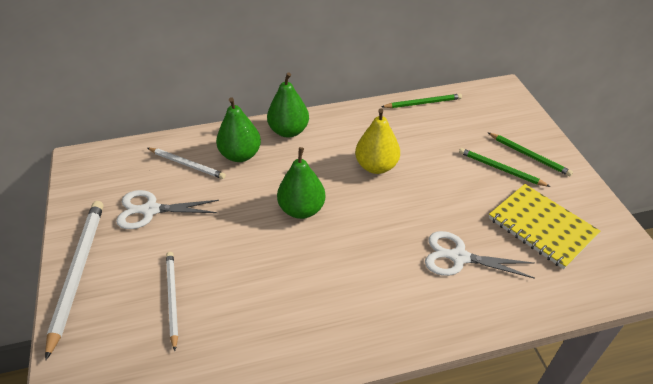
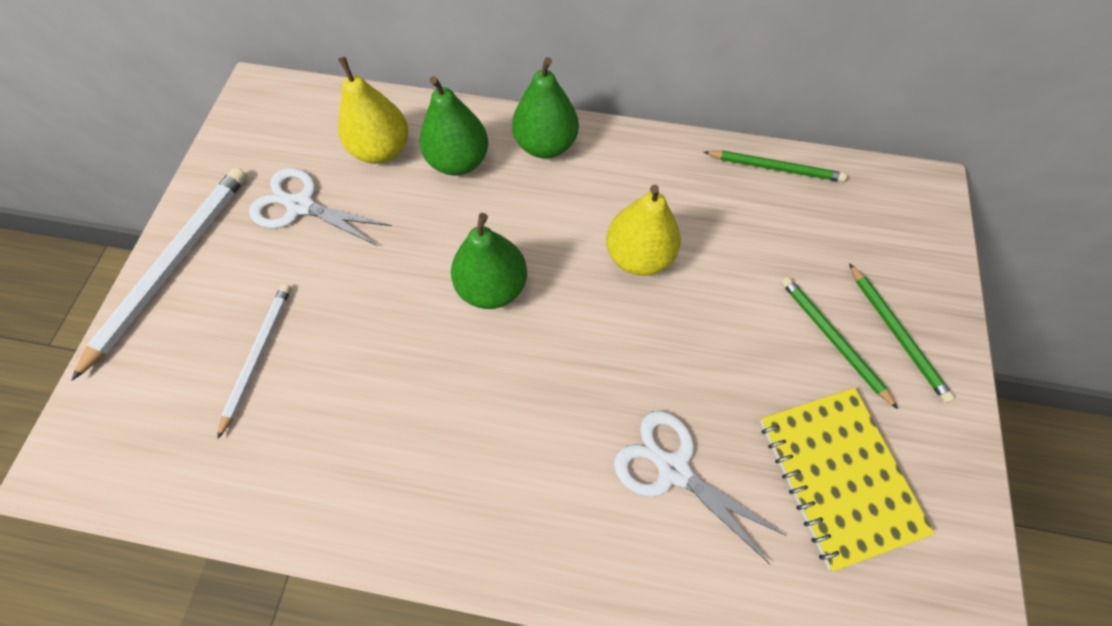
camera: 25 degrees right, 20 degrees up
(187, 164) = (382, 150): white pencil -> yellow pear

